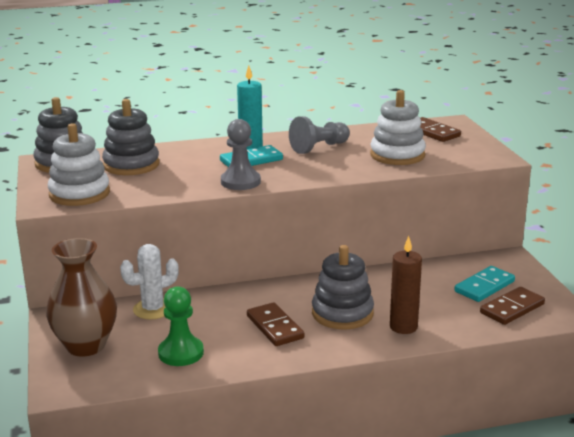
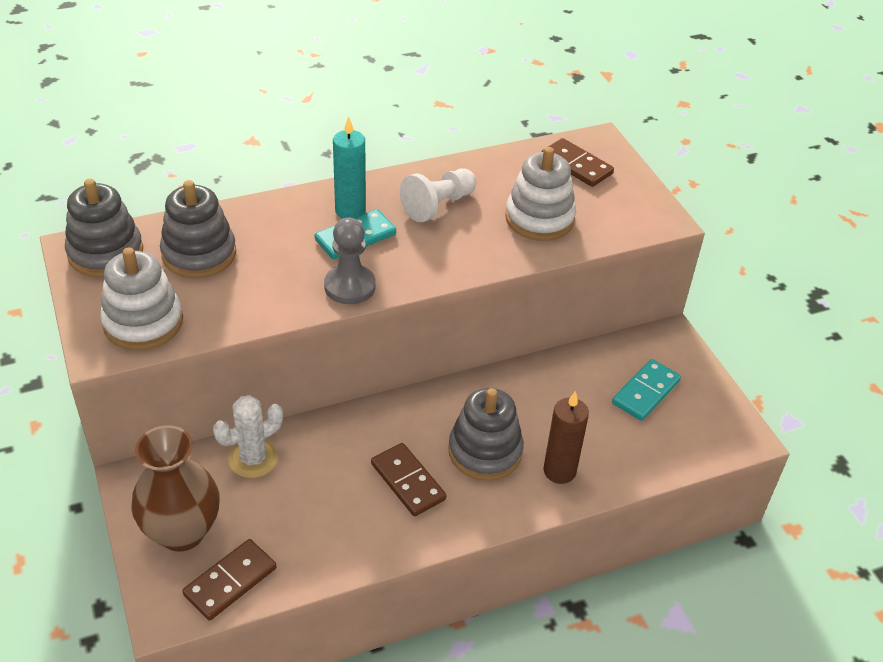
camera: 10 degrees left, 20 degrees up
(181, 353) = (302, 536): green pawn -> none
(319, 148) = (438, 205): grey pawn -> white pawn
(512, 308) = (681, 430): brown domino -> brown domino (230, 581)

